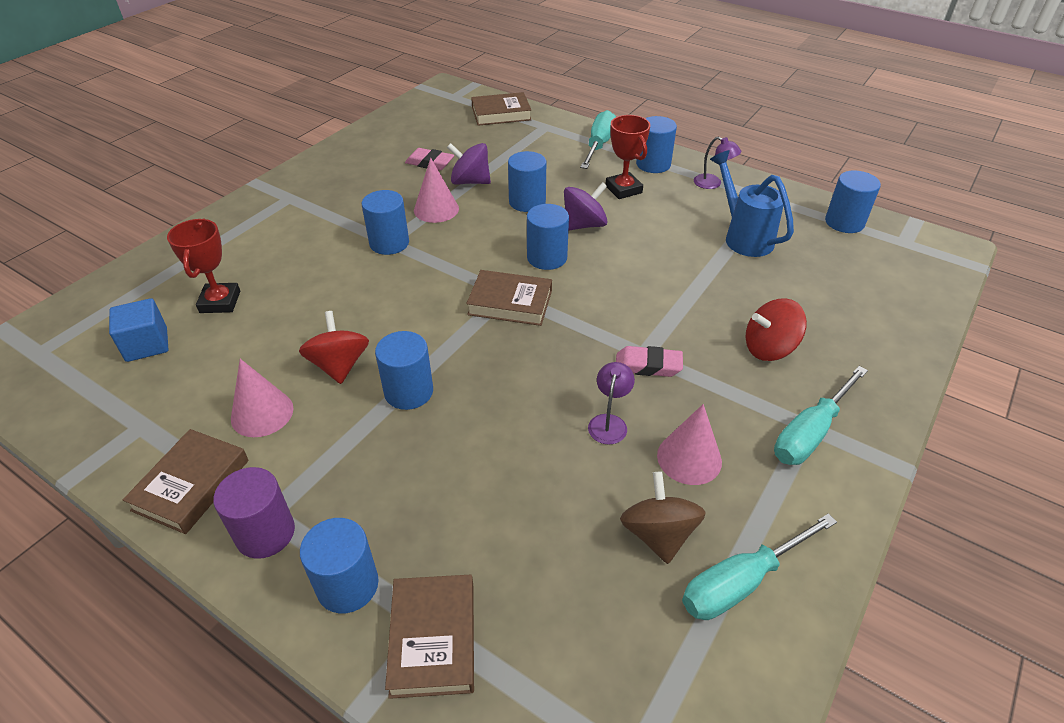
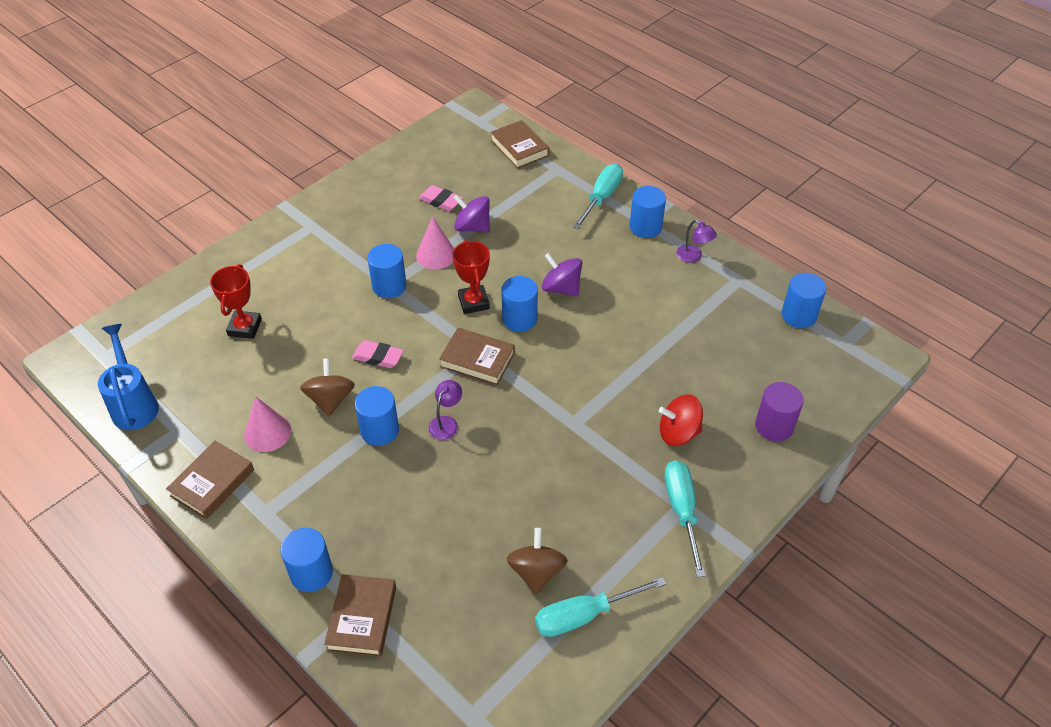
camera: 10 degrees right, 5 degrees up
(147, 344) = (186, 360): blue cube -> none
(265, 533) = (260, 527): purple cylinder -> purple cylinder (774, 426)
(339, 365) = (330, 399): red spinning top -> brown spinning top
(501, 113) = (519, 148): brown book -> brown book turned 60 degrees clockwise
(527, 202) = (518, 256): blue cylinder -> none
(584, 225) = (561, 288): purple spinning top -> purple spinning top turned 120 degrees counterclockwise
(609, 422) = (527, 479): purple lamp -> purple lamp (446, 423)
(623, 189) = (608, 253): red trophy -> red trophy (473, 302)
(648, 365) = (573, 434): pink eraser -> pink eraser (378, 357)
(689, 458) = (579, 517): pink cone -> none
(743, 237) = (699, 319): blue watering can -> blue watering can (134, 404)
(810, 432) = (682, 511): turquoise screwdriver -> turquoise screwdriver turned 120 degrees clockwise

